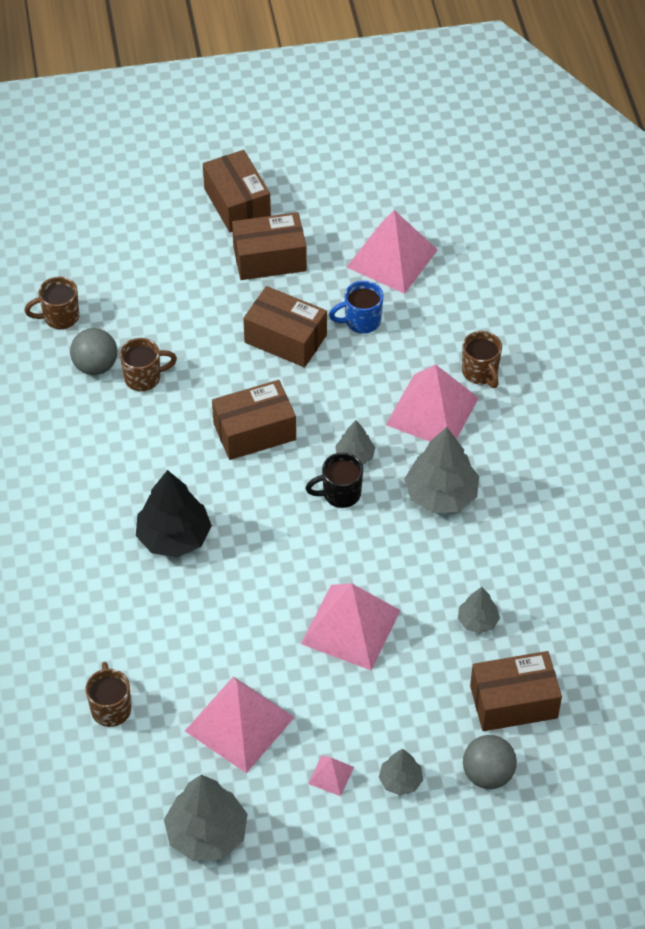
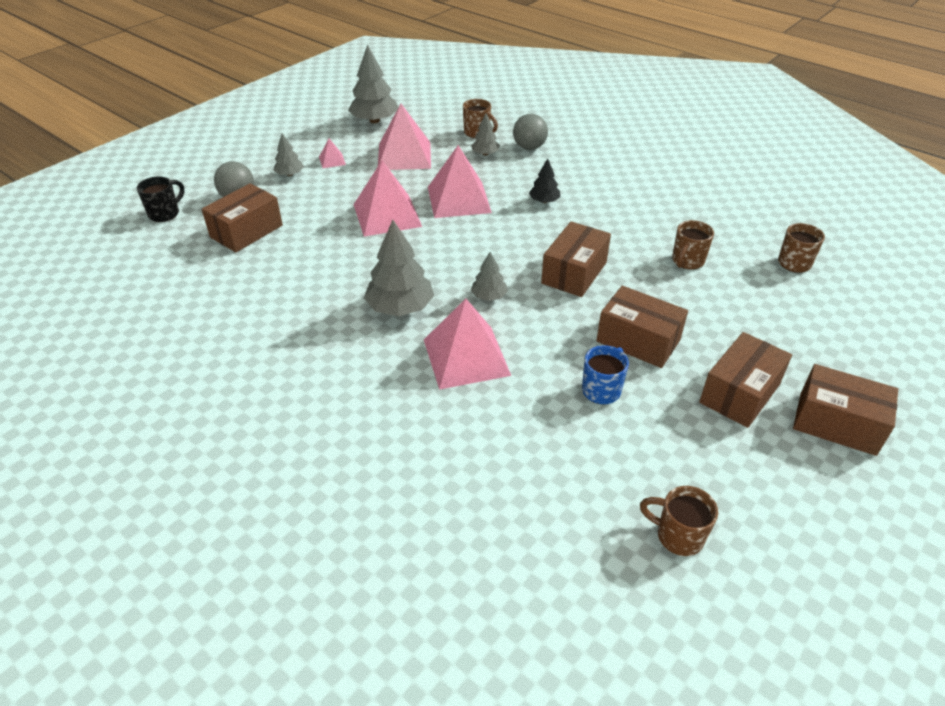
camera: 140 degrees right, 10 degrees down
(95, 366) = (725, 250): grey ball -> grey ball (529, 147)
(174, 537) = (544, 201): black tree -> black tree, size x0.54
(285, 339) = (638, 340): brown box -> brown box turned 45 degrees clockwise
(340, 494) = (472, 271): black mug -> black mug (165, 213)
(392, 258) = (650, 465): pink pyramid -> pink pyramid (459, 199)
(477, 621) = (305, 255): grey tree -> grey tree (485, 154)
(480, 373) = (457, 410): brown mug -> brown mug (678, 536)

